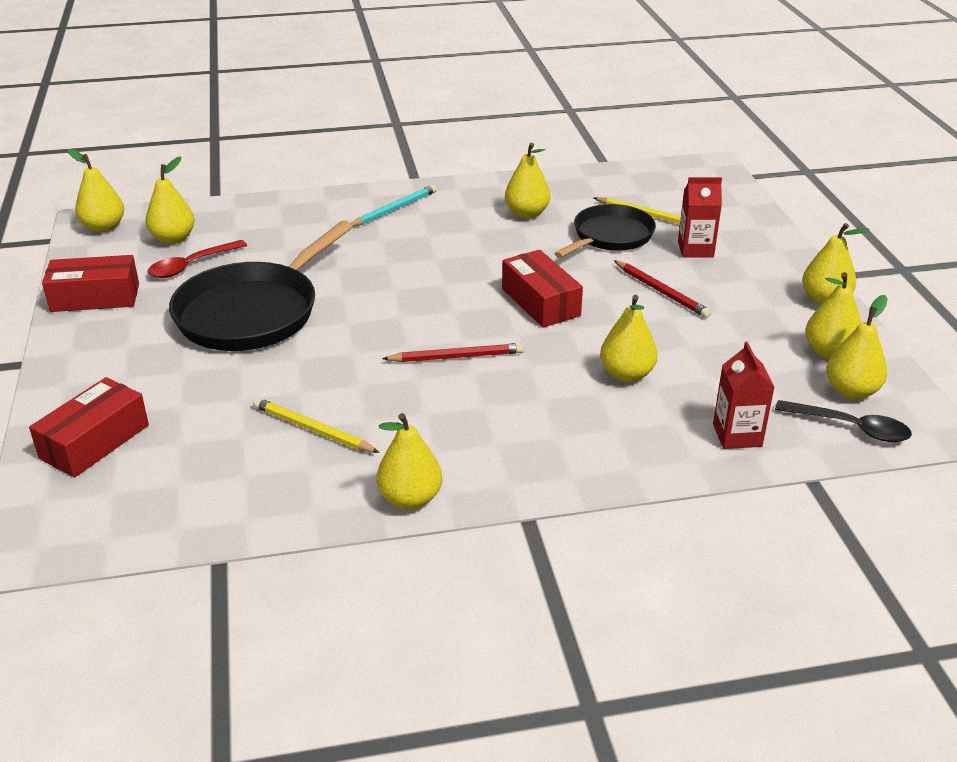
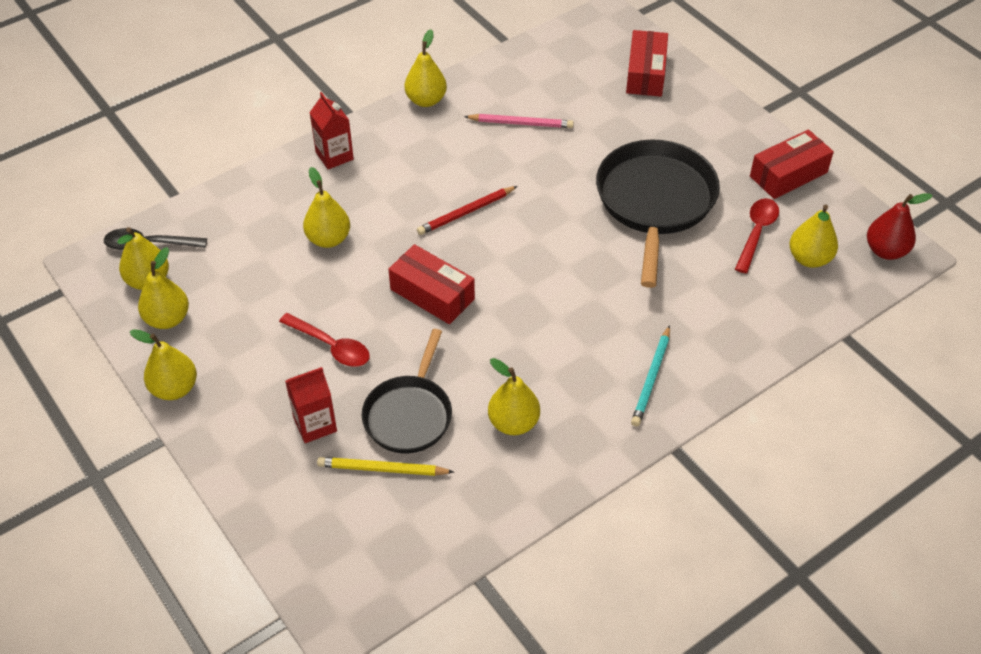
camera: 155 degrees right, 15 degrees up
(104, 227) = (886, 251): yellow pear -> red pear
(313, 429) = (520, 123): yellow pencil -> pink pencil
(661, 291) = (330, 346): red pencil -> red spoon
(737, 435) = (232, 211): red carton -> red carton (334, 156)

